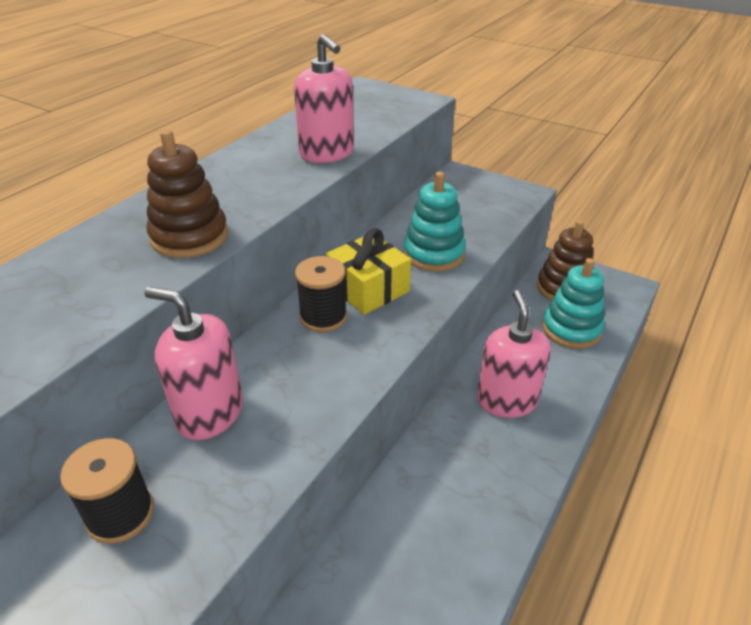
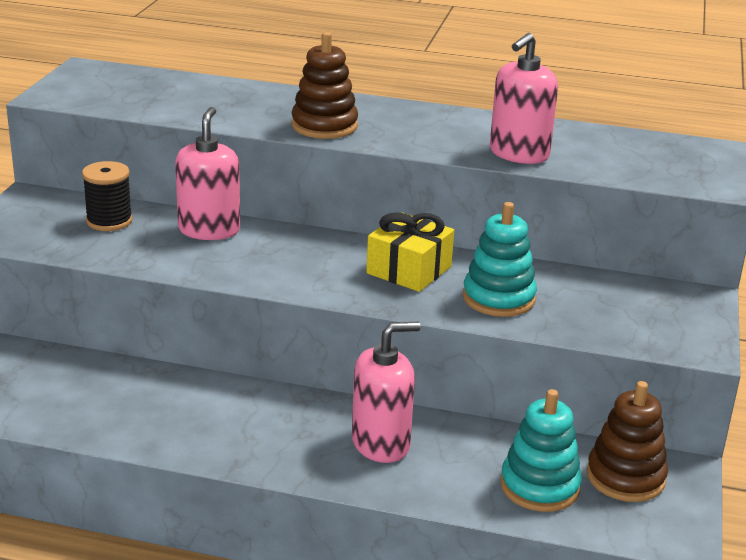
camera: 70 degrees right, 10 degrees down
(323, 317) = (351, 254): black spool -> none

